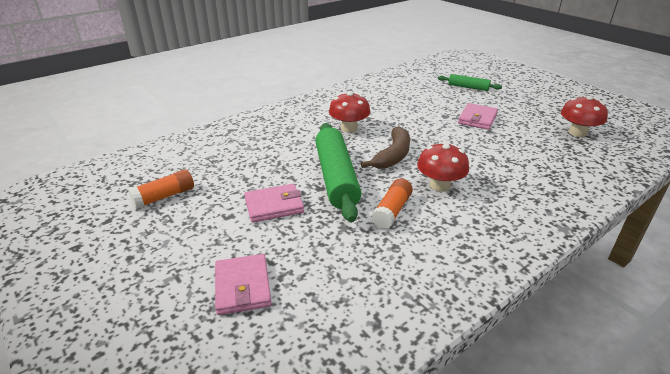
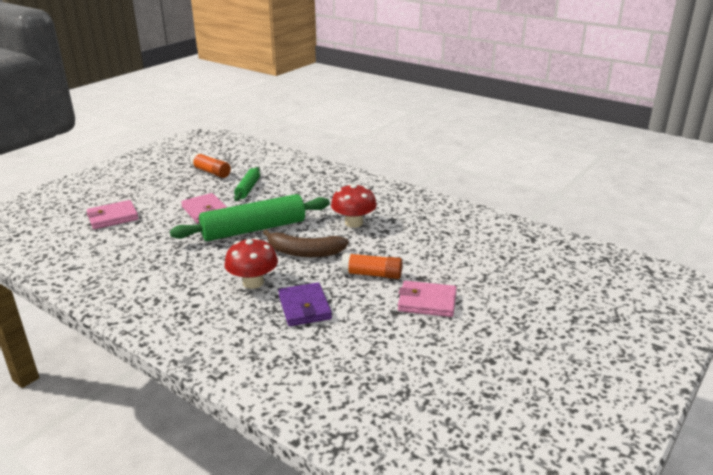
camera: 75 degrees right, 5 degrees down
(392, 211) = (205, 261): orange glue stick -> orange glue stick (372, 274)
(468, 87) = (534, 292): green rolling pin -> green rolling pin (247, 189)
(482, 164) = (304, 307): none -> purple wallet
(577, 133) = (431, 391): red mushroom -> none

